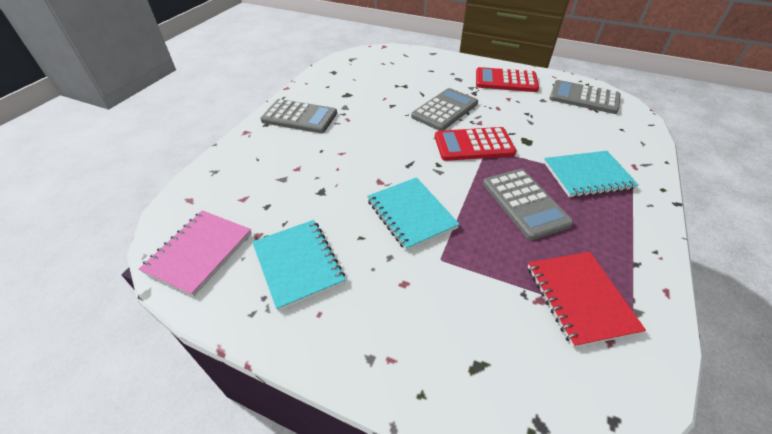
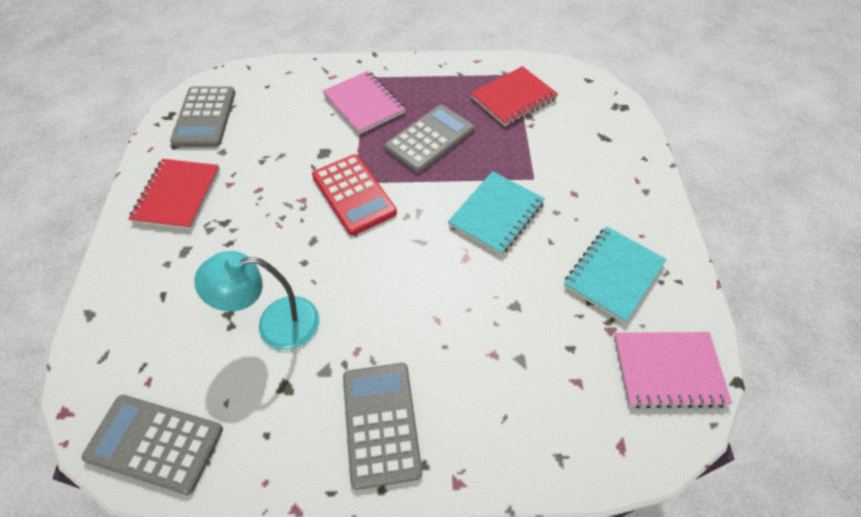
camera: 115 degrees left, 10 degrees up
(387, 97) = (275, 324): none -> turquoise lamp
(444, 110) = (285, 242): grey calculator -> grey calculator (155, 443)
(506, 81) = (177, 195): red calculator -> red notebook
(587, 175) = (364, 104): turquoise notebook -> pink notebook

